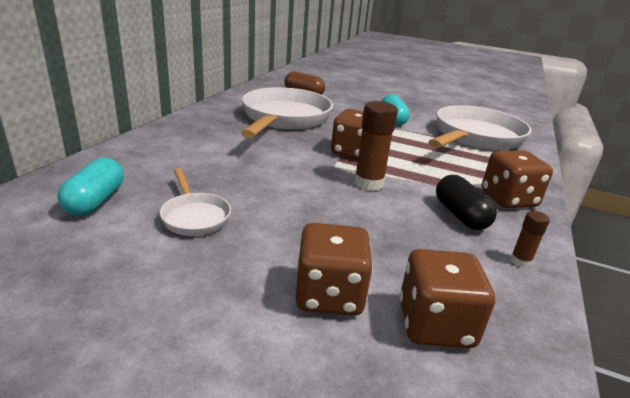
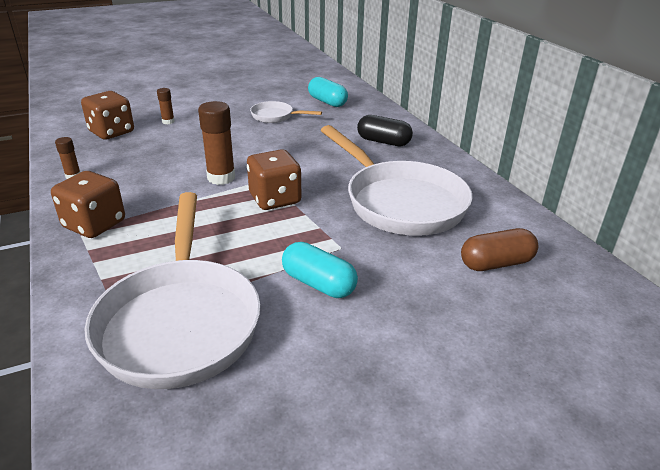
camera: 135 degrees right, 5 degrees up
(329, 295) = (168, 122): brown dice -> brown glue stick
(460, 215) = (130, 187): black capsule -> black capsule (383, 142)

